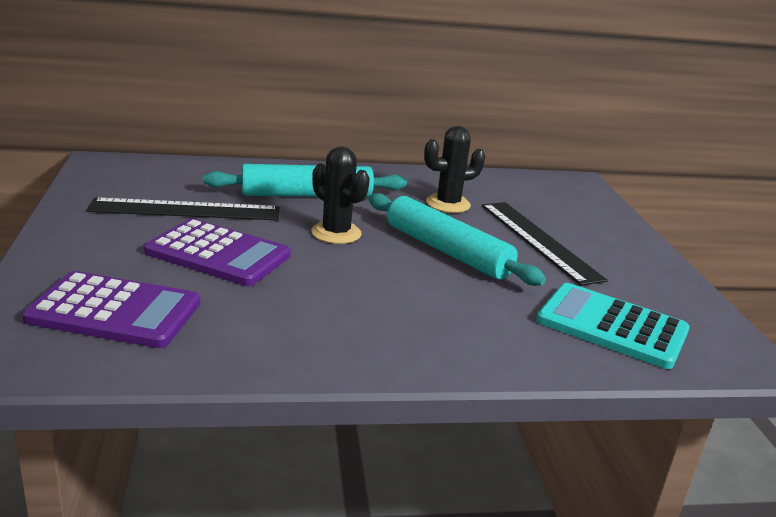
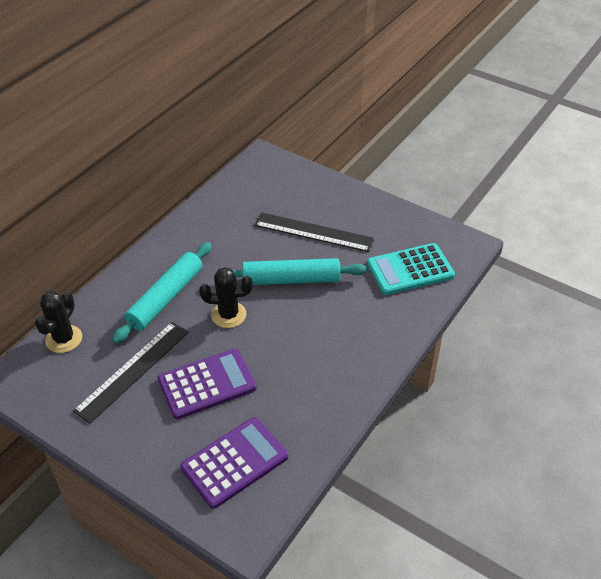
camera: 45 degrees left, 20 degrees up
(448, 204) = (238, 239): black cactus -> black cactus (64, 339)

